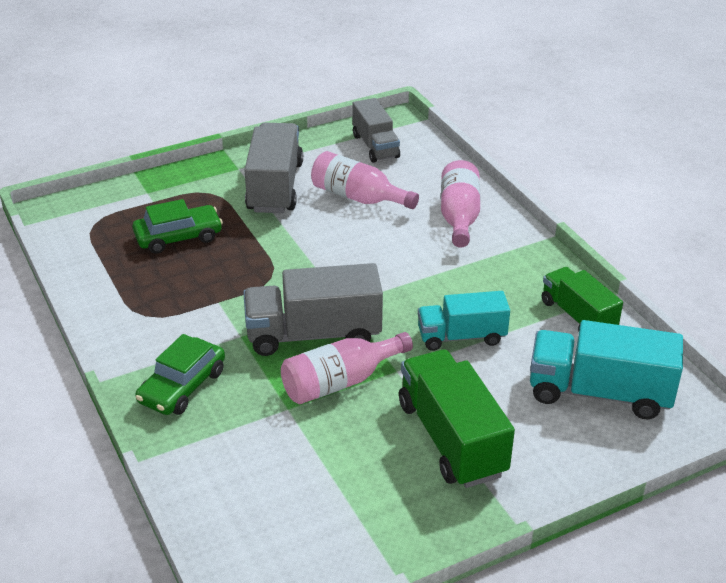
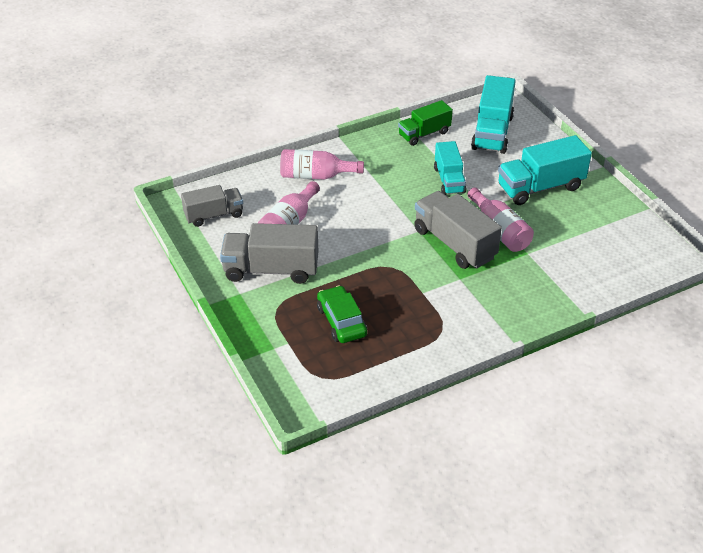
camera: 90 degrees left, 5 degrees up
(182, 386) = (516, 303): green car -> none
(313, 334) = (454, 244): grey truck -> grey truck turned 150 degrees clockwise
(451, 438) = (540, 187): green truck -> turquoise truck

